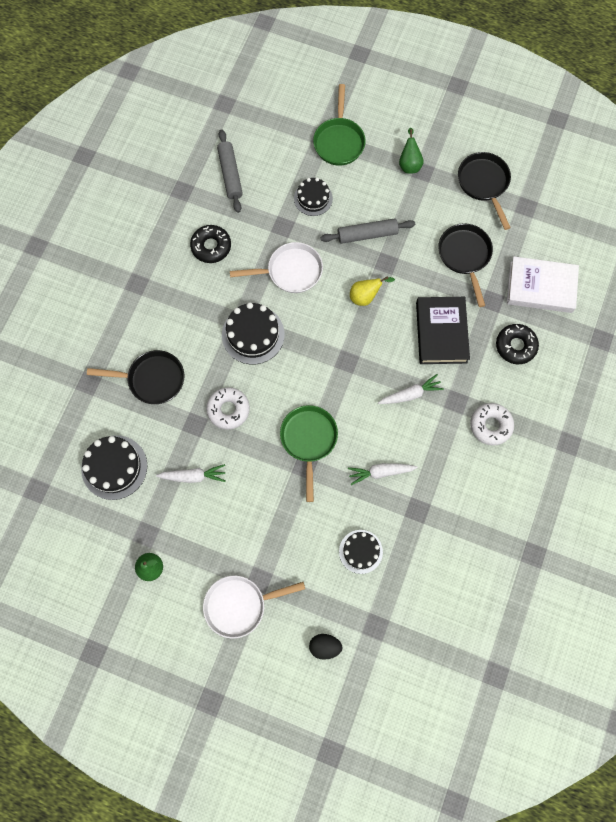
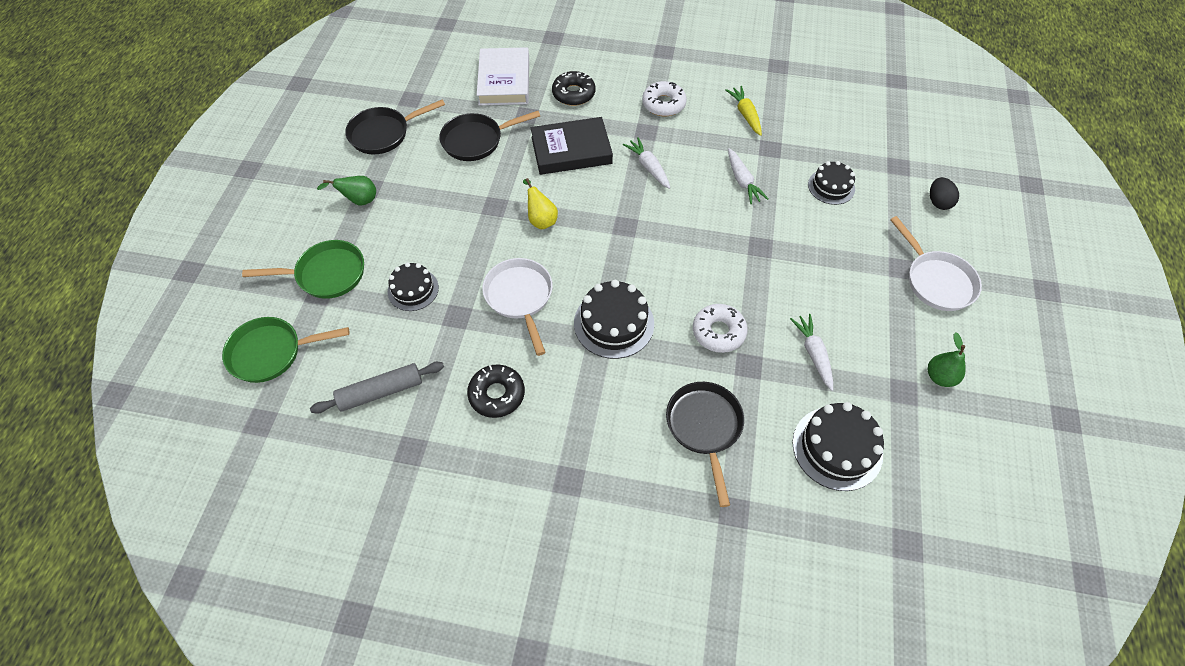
camera: 100 degrees left, 15 degrees down
(308, 440) = (729, 247): green pan -> green pan (271, 353)
(367, 234) = (459, 228): grey rolling pin -> none
(466, 500) = (745, 114): none -> yellow carrot

